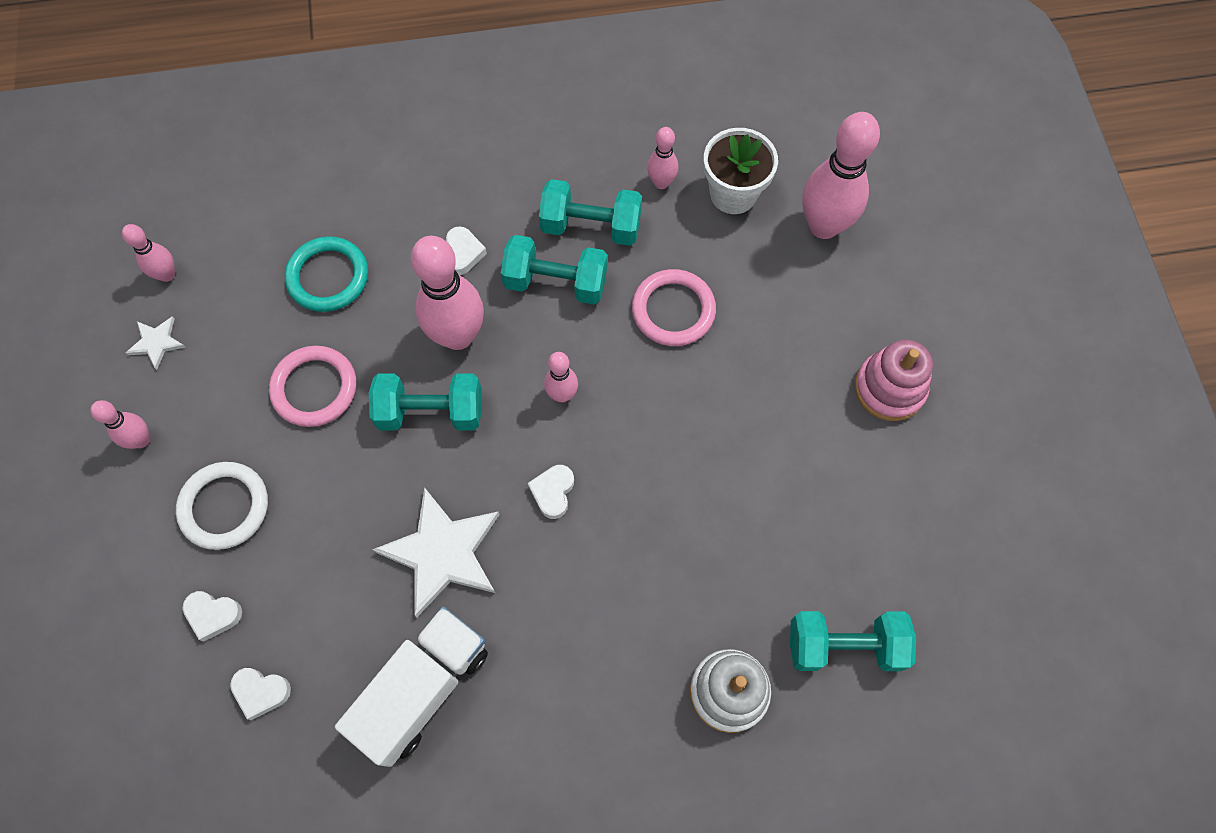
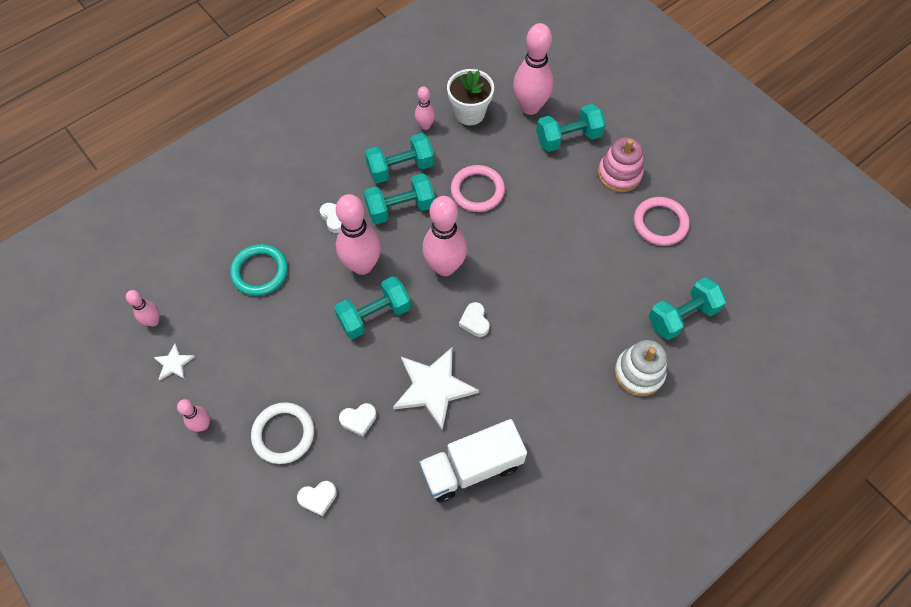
camera: 30 degrees left, 5 degrees down
(261, 692) = (377, 524): white heart -> white heart (358, 420)
(314, 388) = (294, 338): pink ring -> pink ring (660, 223)
(422, 689) = (472, 467): white truck -> white truck turned 120 degrees counterclockwise
(562, 394) = (445, 267): pink bowling pin -> pink bowling pin, size x1.96
(849, 298) = (568, 138): none -> turquoise dumbbell

